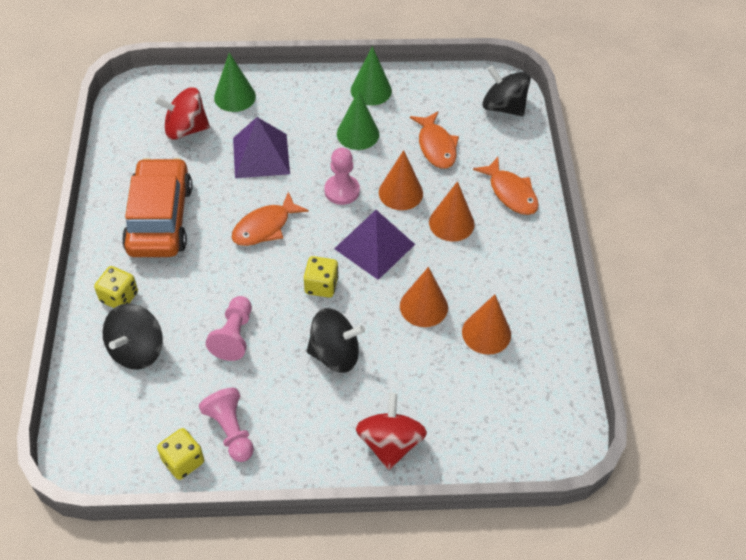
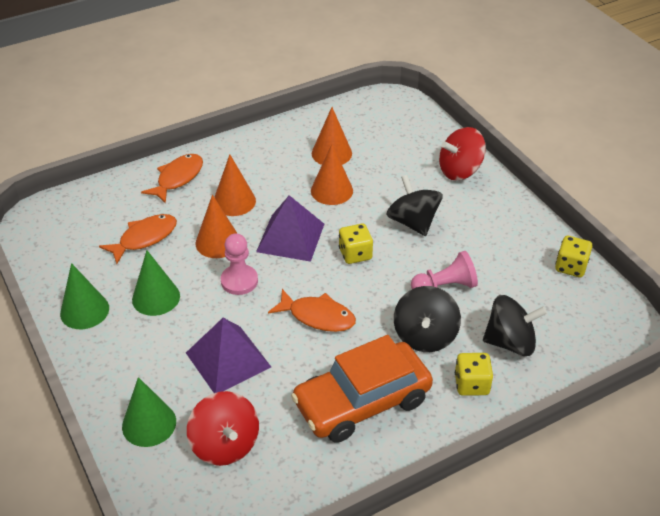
camera: 115 degrees left, 10 degrees down
(231, 430) = (524, 252): pink pawn -> none
(503, 107) = (67, 211): black spinning top -> black spinning top (425, 336)

